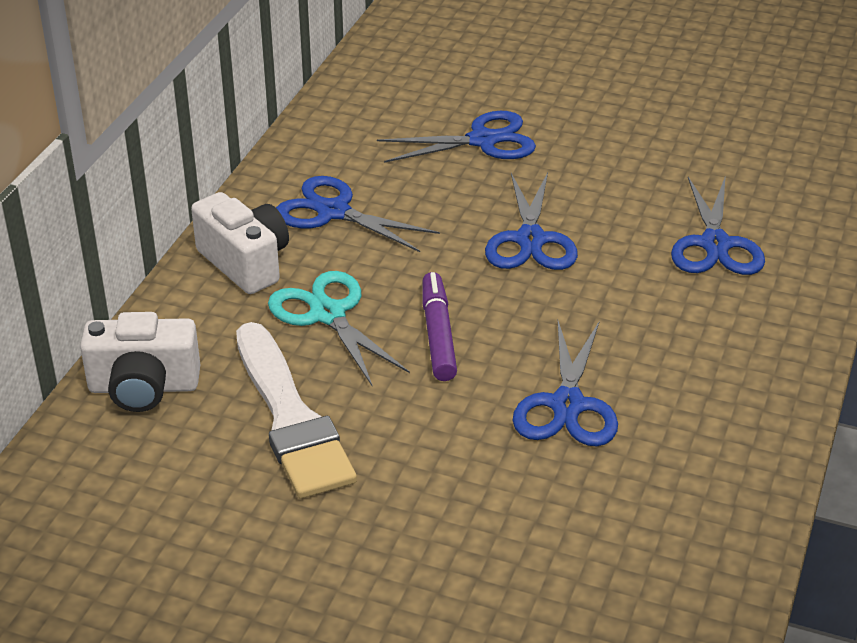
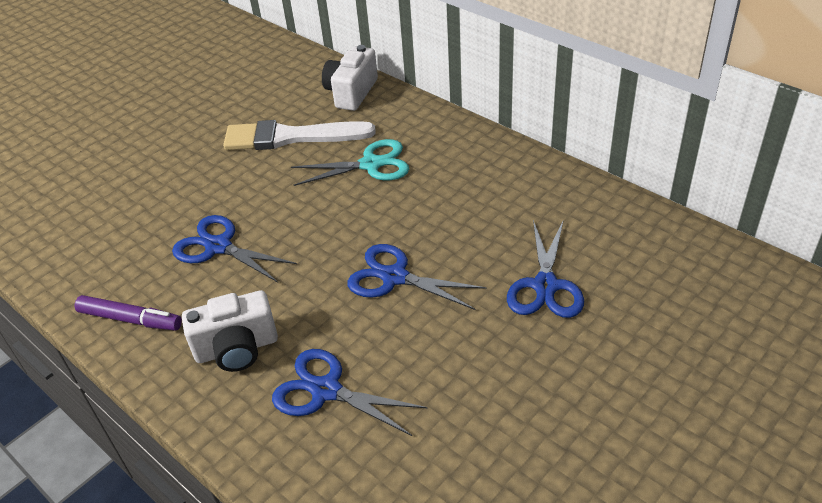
camera: 115 degrees right, 5 degrees up
(245, 263) = (443, 139): white camera -> white camera (237, 348)
(333, 212) = (480, 185): blue scissors -> none
(438, 334) = (321, 206): purple marker -> purple marker (130, 319)

